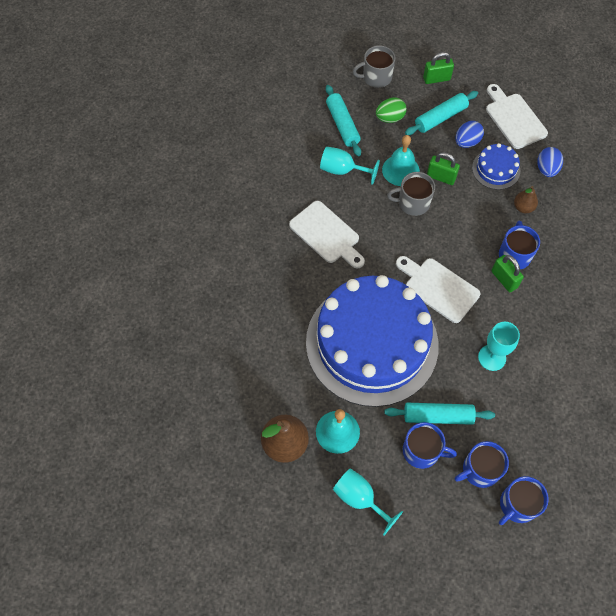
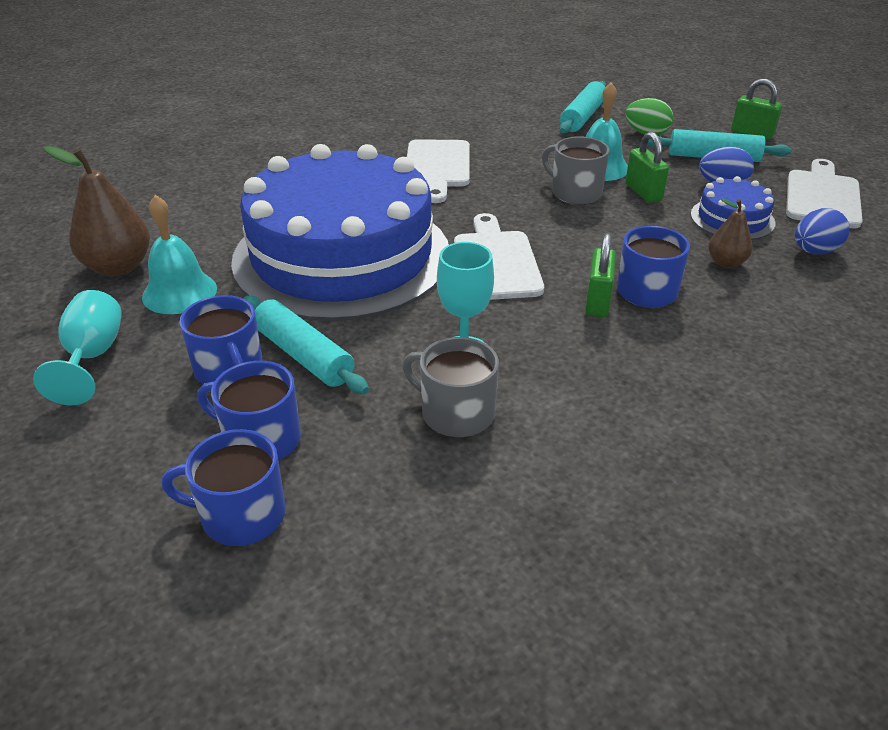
camera: 45 degrees right, 25 degrees down
(342, 170) = (531, 140): turquoise goblet -> none
(376, 77) = (674, 107): grey mug -> grey mug (455, 413)

